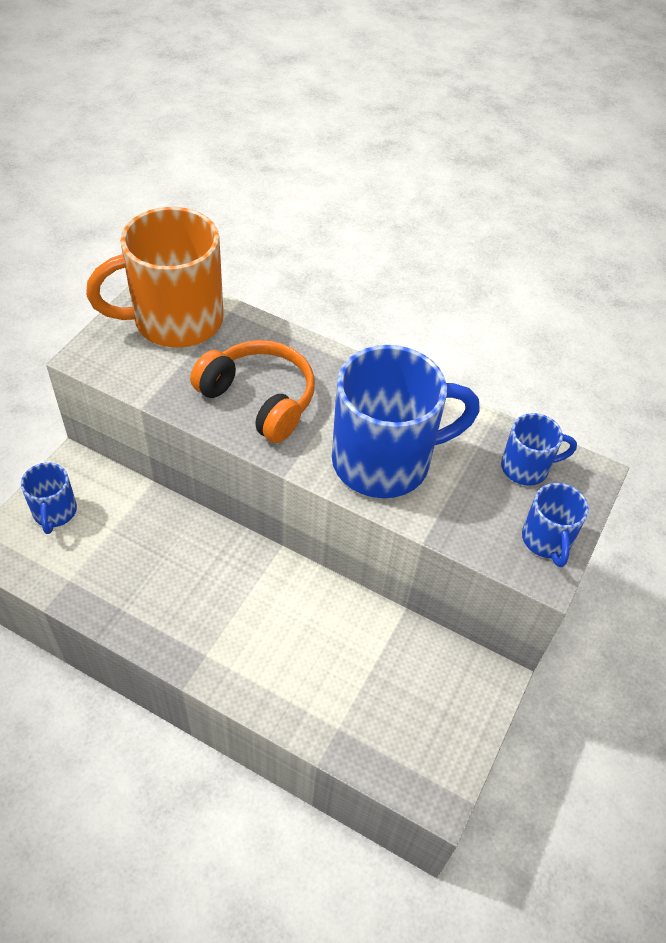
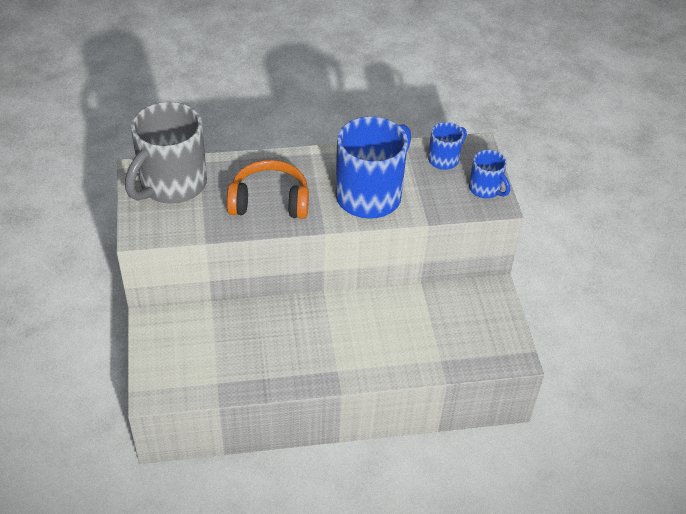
camera: 35 degrees left, 5 degrees down
(54, 512) = (168, 353): blue mug -> none
(174, 321) = (171, 185): orange mug -> grey mug

